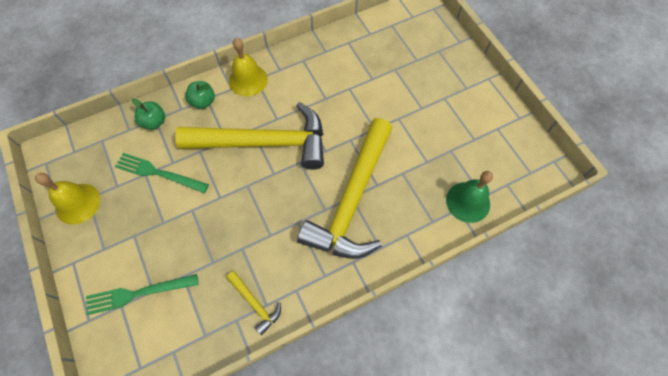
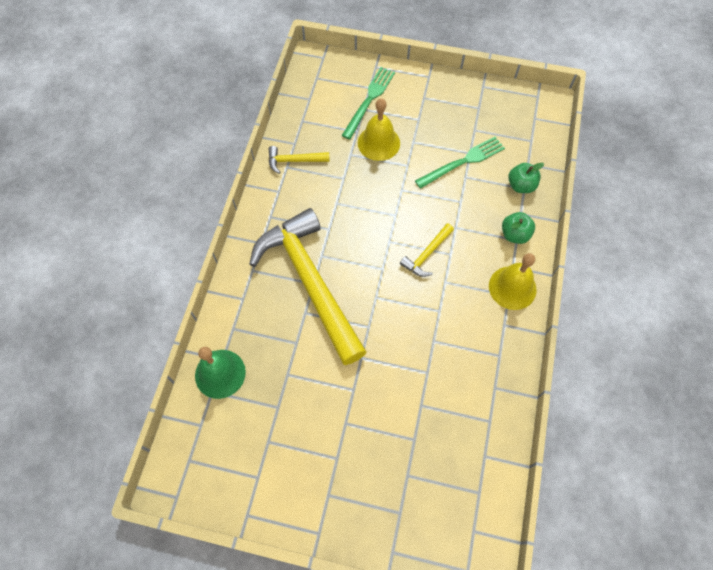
camera: 130 degrees right, 0 degrees up
(77, 203) = (479, 99): yellow bell -> yellow bell (378, 143)
(264, 142) = (426, 254): yellow hammer -> yellow hammer, size x0.41

